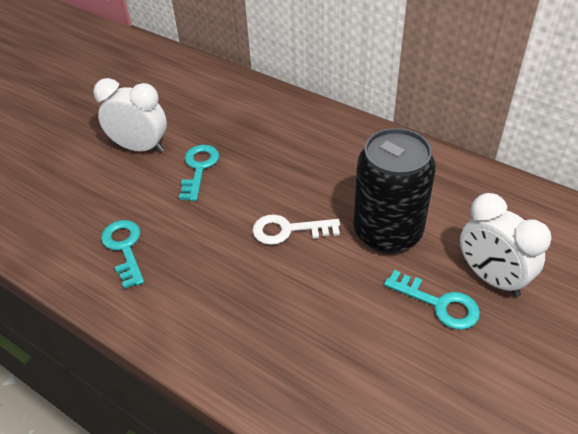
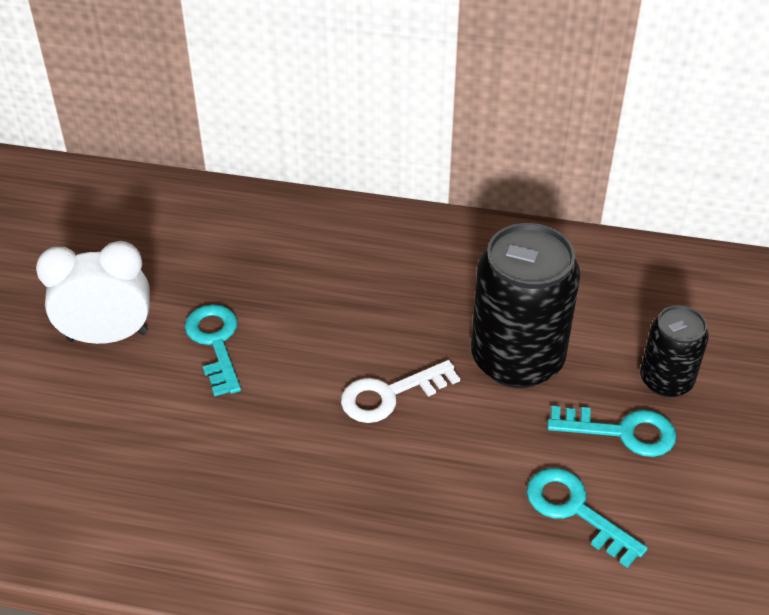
camera: 25 degrees left, 0 degrees up
(124, 248) = (175, 490): turquoise key -> turquoise key (575, 511)
(491, 278) = (666, 380): white clock -> black can

